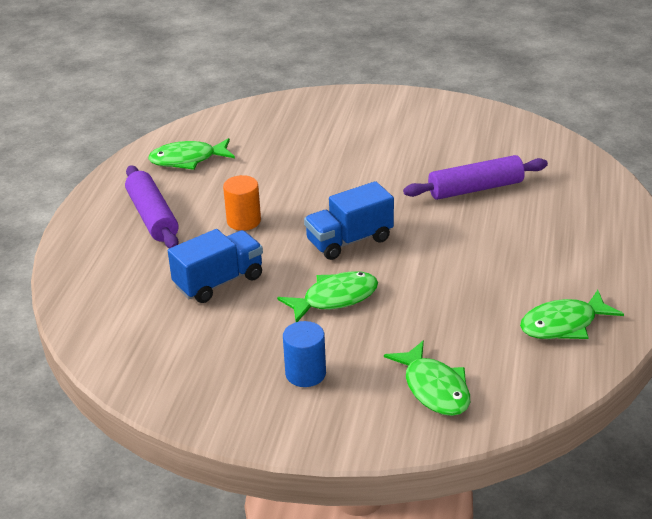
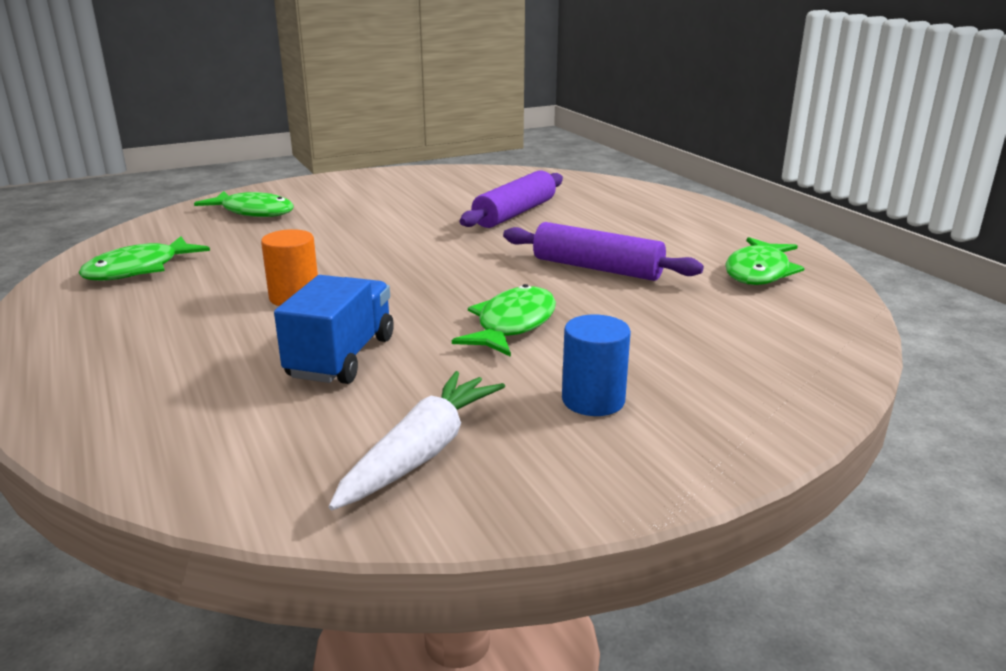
camera: 40 degrees left, 10 degrees down
(152, 217) = (152, 328): purple rolling pin -> purple rolling pin (597, 268)
(188, 363) = (422, 452): none -> white carrot
(349, 241) = (451, 278): blue truck -> none
(434, 388) = (747, 357): green fish -> green fish (254, 212)

